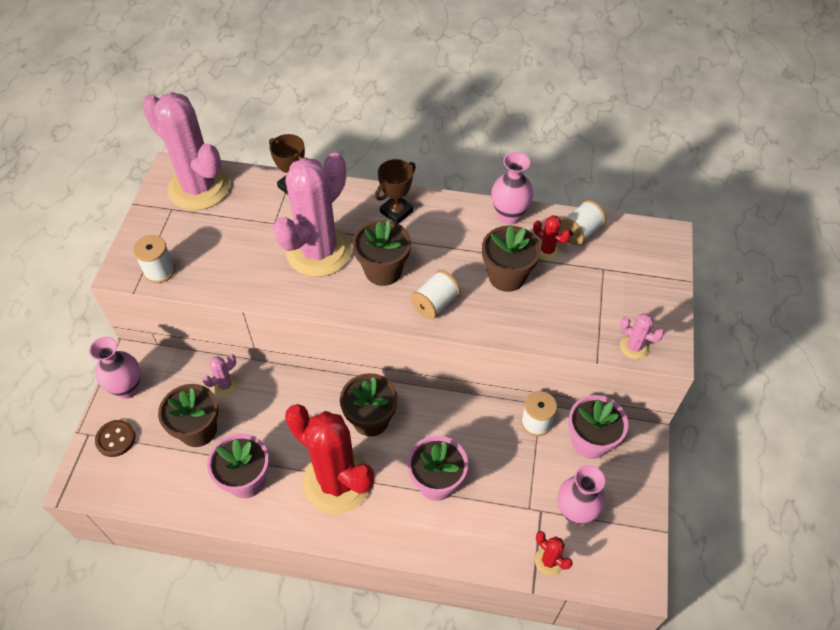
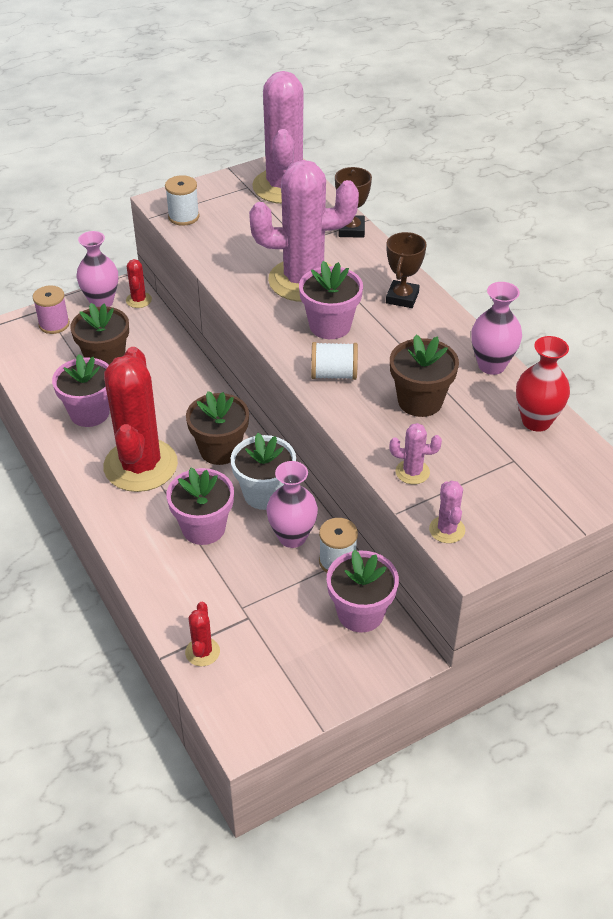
camera: 50 degrees right, 10 degrees down
(116, 439) = (54, 324): brown button -> pink spool
(225, 385) = (160, 348): pink cactus -> pink cactus (412, 472)
(383, 270) = (330, 326): brown flower pot -> pink flower pot
(396, 212) = (402, 297): brown trophy -> brown trophy turned 75 degrees counterclockwise
(438, 421) = (264, 493): none -> white flower pot
(547, 250) = (484, 411): red cactus -> red cactus (138, 300)
(575, 512) = (271, 644): pink vase -> pink vase (292, 537)
(580, 232) = (536, 421): white spool -> red vase

